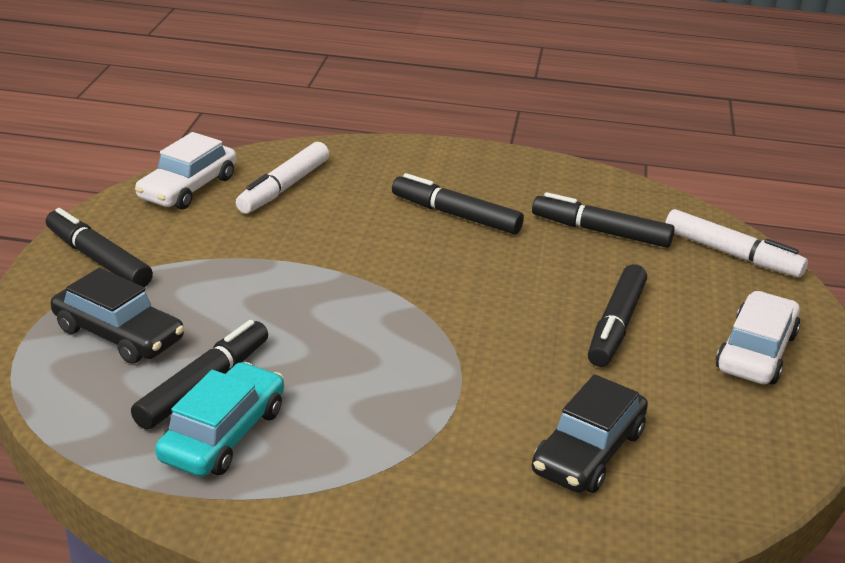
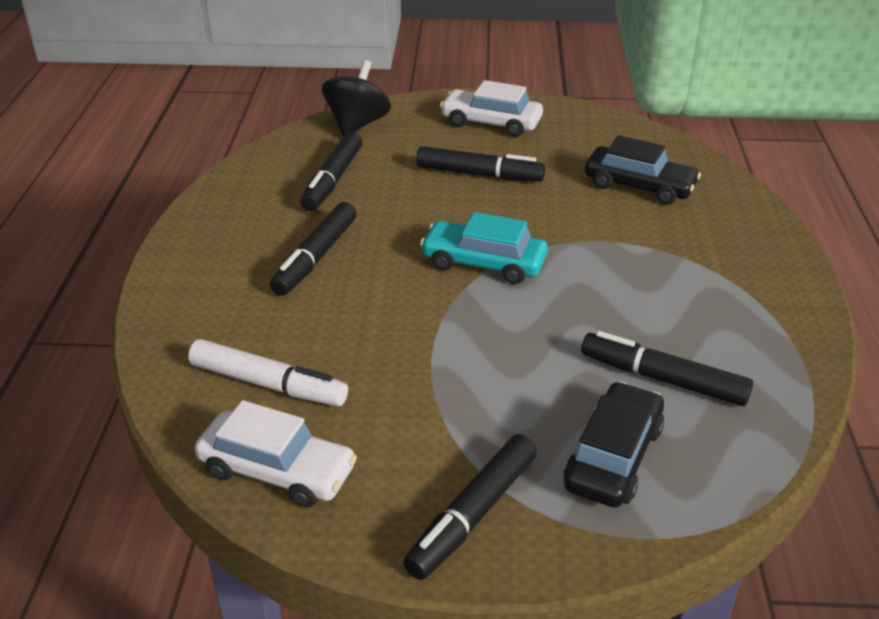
camera: 95 degrees left, 5 degrees up
(223, 434) = (721, 355): turquoise car -> turquoise car (483, 263)
(731, 254) = (357, 125): white marker -> black spinning top

